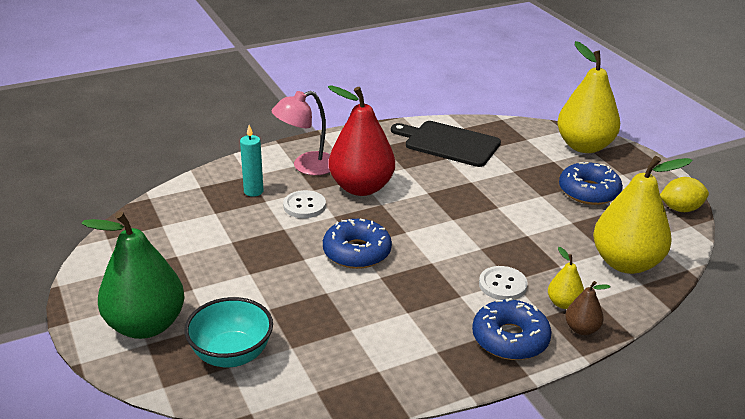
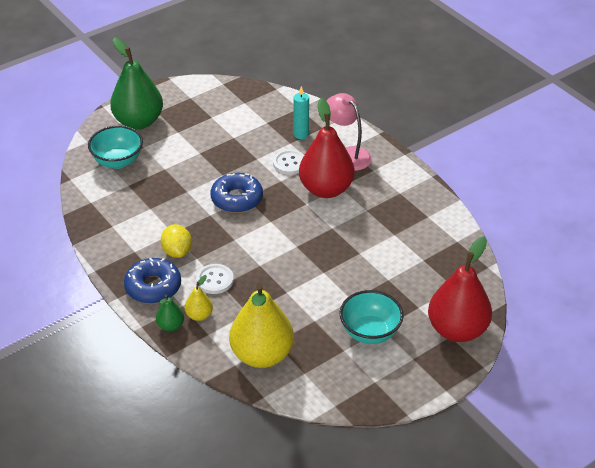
camera: 80 degrees right, 10 degrees up
(449, 143) = (421, 233): black cutting board -> none
(581, 329) = (170, 326): brown pear -> green pear
(584, 146) = (457, 330): yellow pear -> red pear
(589, 191) = (370, 332): blue donut -> turquoise bowl
(680, 209) = (361, 399): yellow lemon -> yellow lemon (177, 251)

